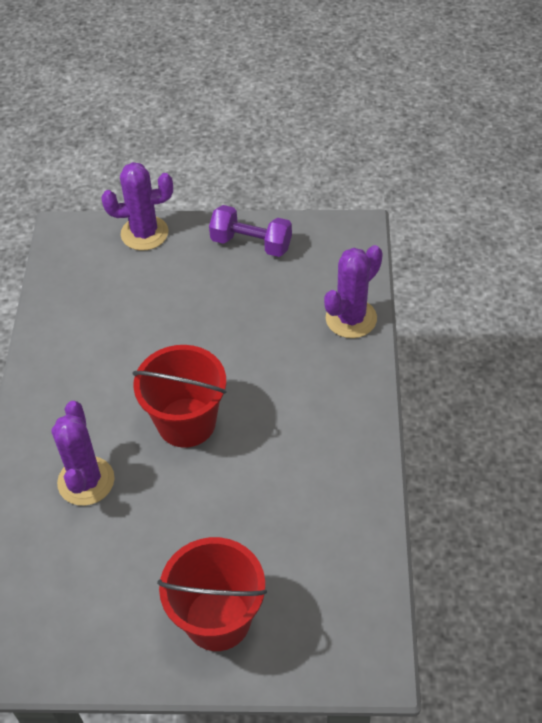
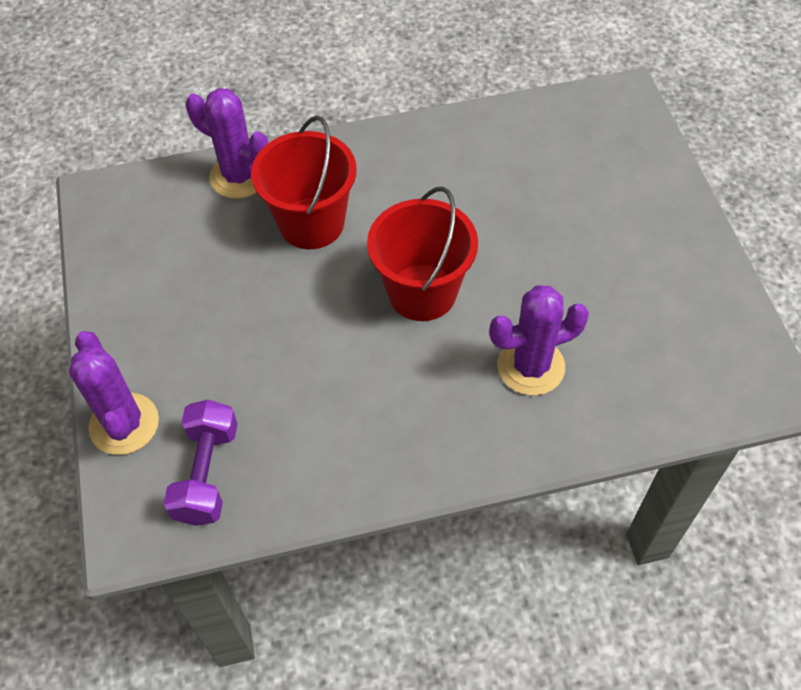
camera: 105 degrees left, 5 degrees up
(217, 619) = (634, 209): red bucket -> red bucket (311, 223)
(251, 243) = (131, 295): purple dumbbell -> purple dumbbell (207, 473)

